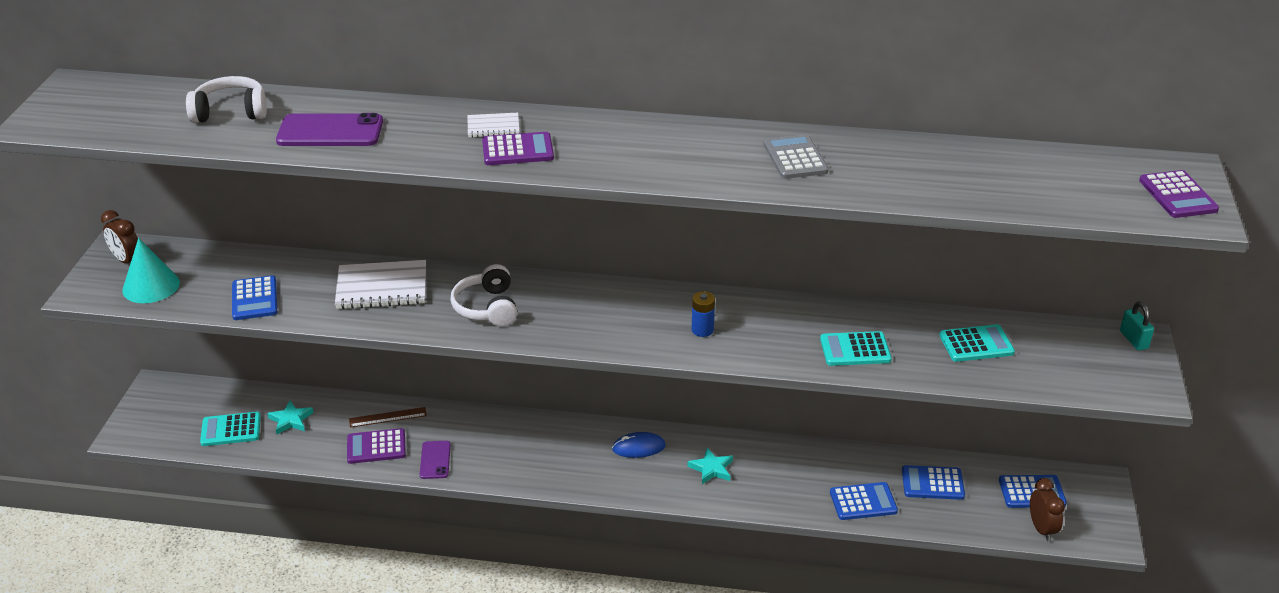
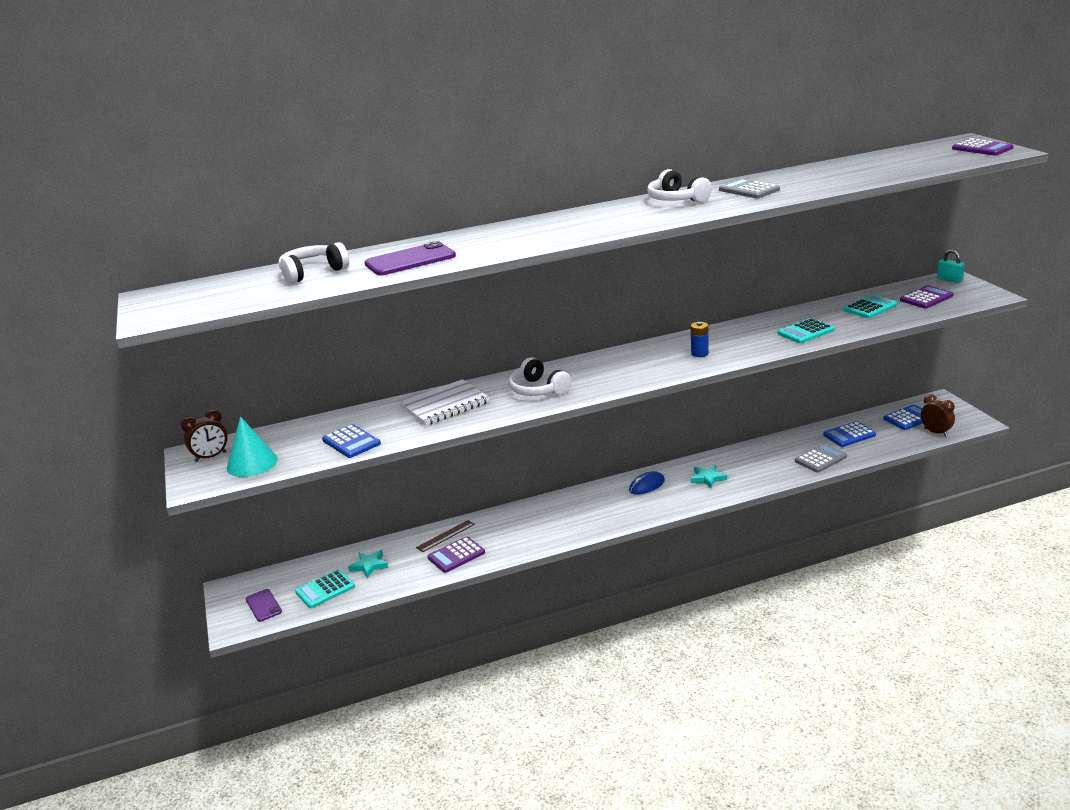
camera: 25 degrees left, 10 degrees down
(127, 261) = (211, 457): brown clock -> brown clock turned 45 degrees counterclockwise
(435, 460) = (510, 545): purple phone -> purple phone (263, 605)
(493, 127) = (528, 229): white notebook -> none
(517, 150) = (564, 232): purple calculator -> purple calculator (926, 298)
(698, 141) = (676, 199): none -> white headphones
(863, 502) = (820, 459): blue calculator -> grey calculator

